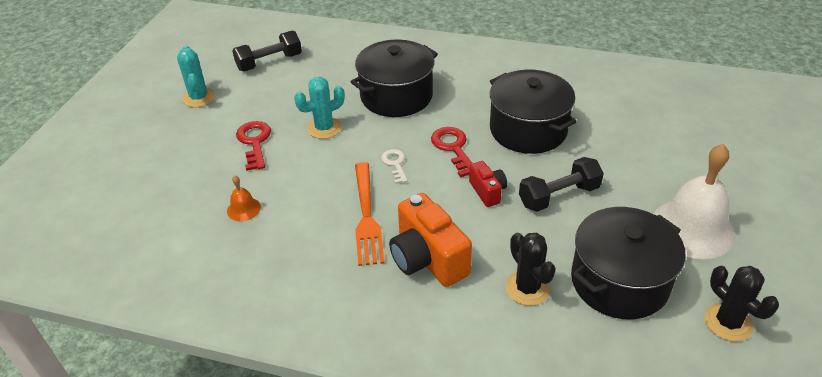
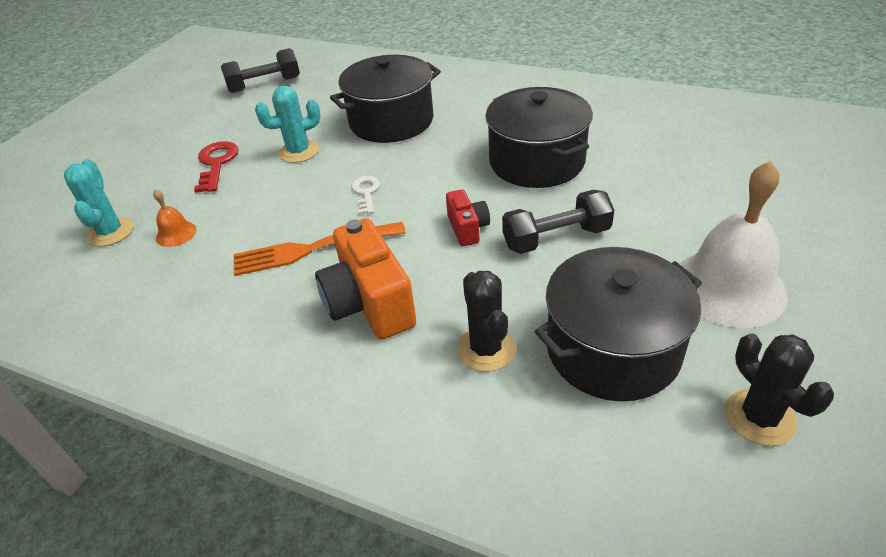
camera: 10 degrees right, 0 degrees up
(199, 98) = (176, 117): turquoise cactus -> turquoise cactus (110, 232)
(366, 216) = (313, 249): orange fork -> orange fork turned 75 degrees clockwise
(453, 148) = (440, 178): red key -> none

